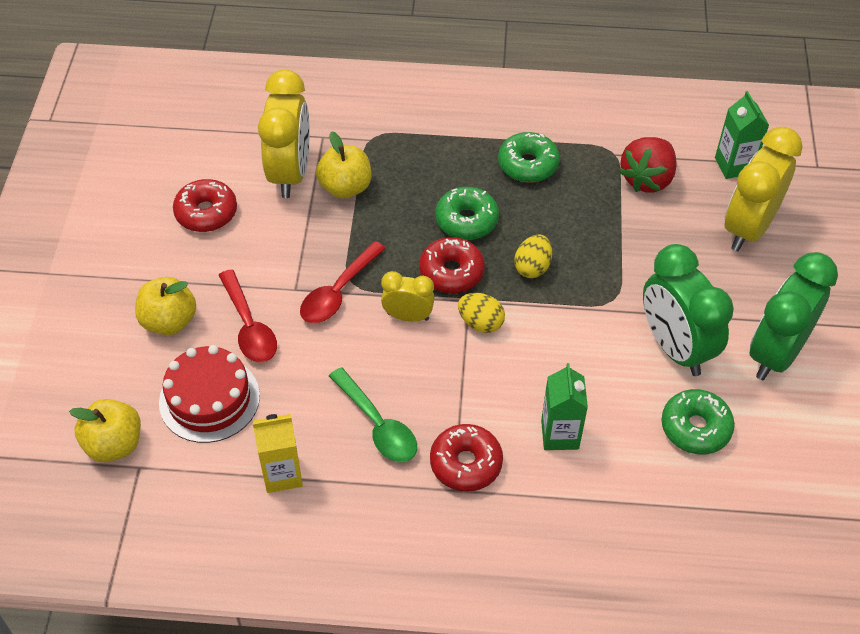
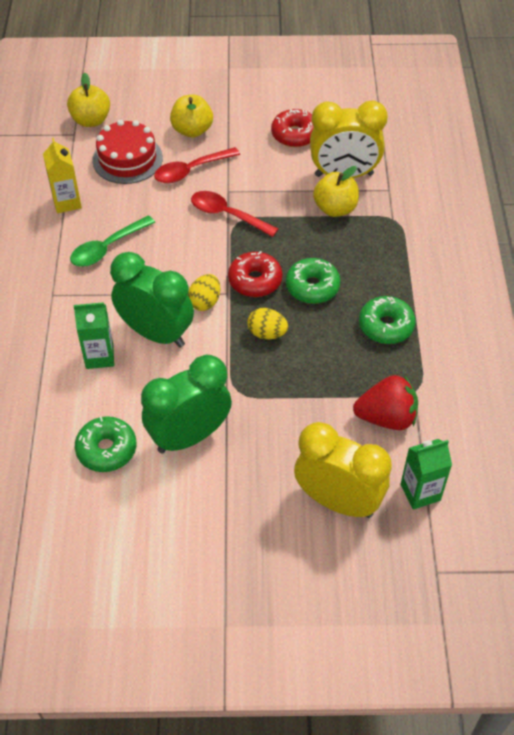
camera: 85 degrees right, 0 degrees up
(408, 316) = (207, 257): yellow clock -> none
(466, 463) = (74, 300): red donut -> none
(647, 179) = (386, 417): red strawberry -> red strawberry turned 150 degrees clockwise
(776, 353) = (187, 516): green clock -> green clock (156, 333)

